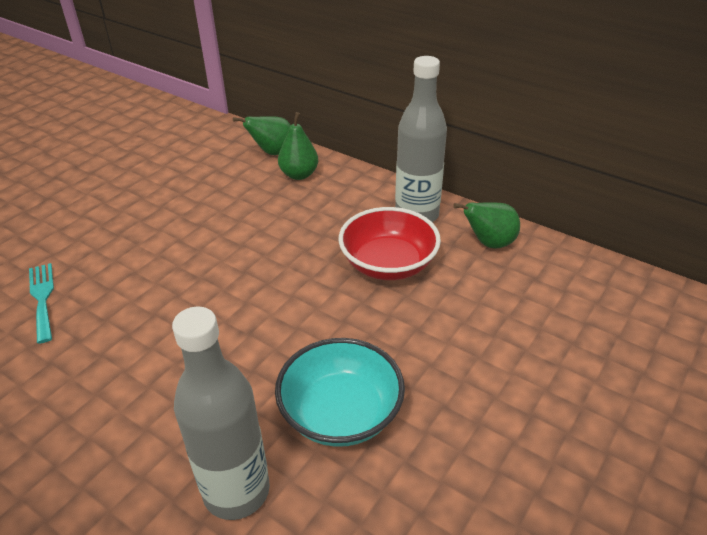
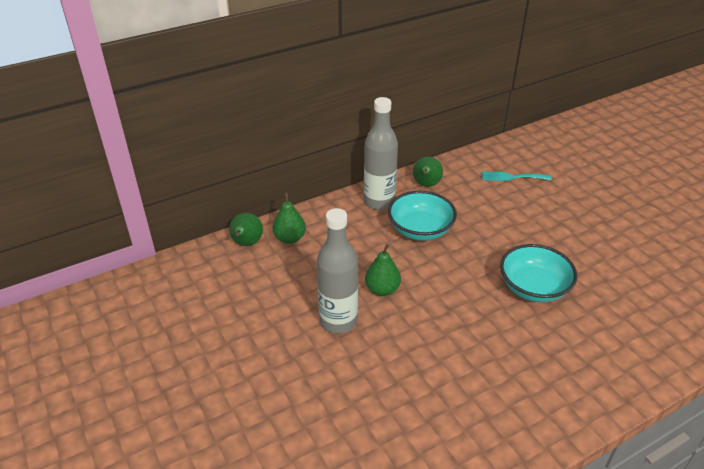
camera: 65 degrees left, 0 degrees up
(42, 298) = (349, 418): turquoise fork -> turquoise fork (512, 177)
(236, 491) = (572, 344): grey bottle -> grey bottle (338, 321)
(253, 264) = (382, 289): none -> green pear
(388, 264) = (420, 230): red bowl -> turquoise bowl

